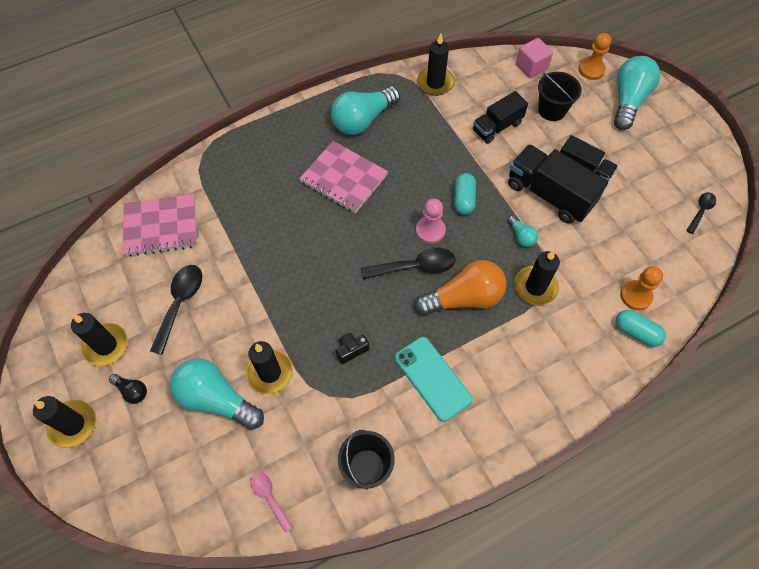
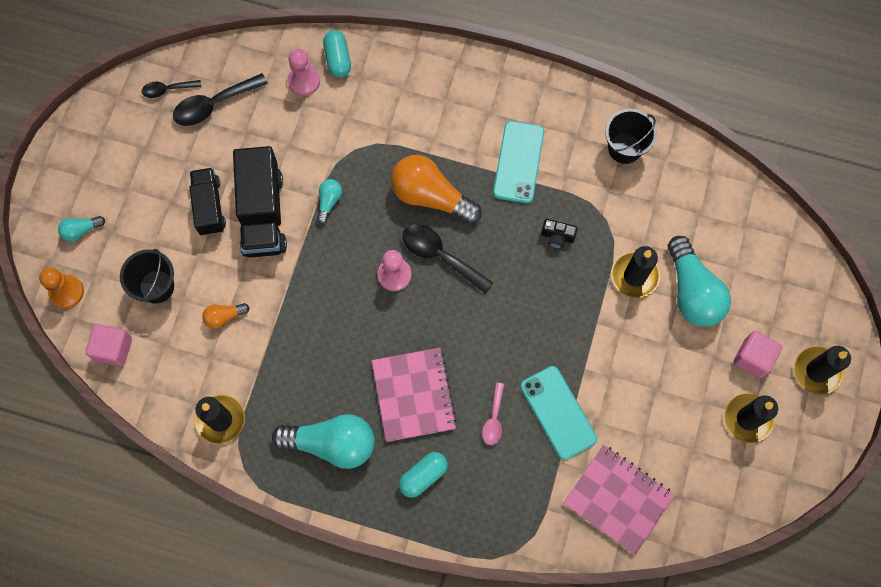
camera: 135 degrees left, 10 degrees up
(132, 391) = (753, 358): black light bulb -> pink cube
(180, 304) = (659, 401): black spoon -> black spoon (214, 104)
(244, 242) = (558, 412): none -> turquoise phone
(269, 497) = (709, 188): pink spoon -> pink spoon (494, 419)
(463, 199) = (335, 276): turquoise capsule -> turquoise capsule (423, 476)
(497, 127) = (224, 317): black truck -> orange light bulb
(535, 287) = (367, 154): black candle -> none
(628, 100) = (81, 230): turquoise light bulb -> turquoise light bulb, size x0.47
(636, 296) = (304, 81): orange pawn -> pink pawn

